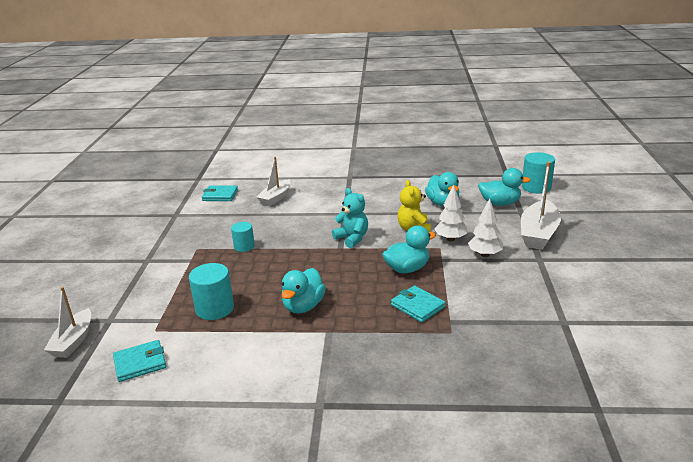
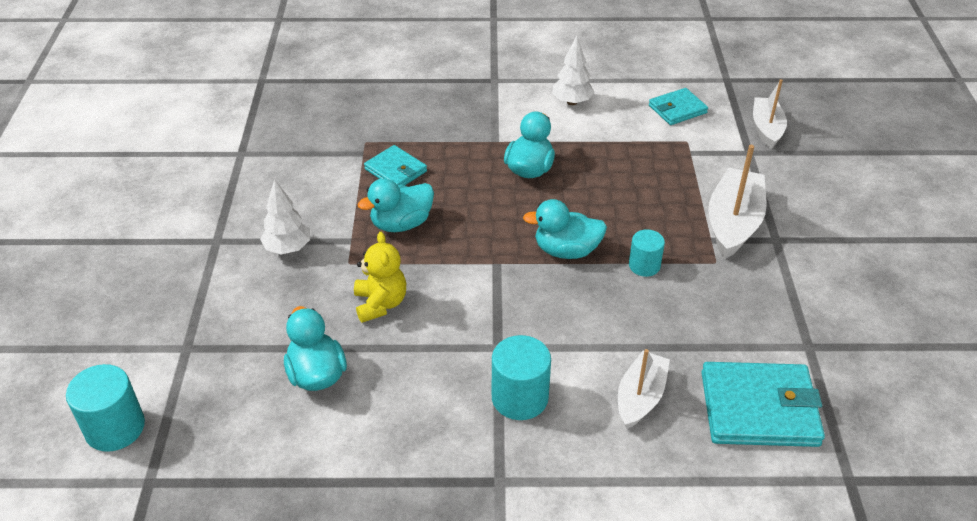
camera: 175 degrees right, 15 degrees up
(215, 309) = (634, 166): turquoise cylinder -> turquoise cylinder (520, 398)
(220, 195) = (759, 408): turquoise wallet -> turquoise wallet, size x1.71
(352, 238) = (480, 282): turquoise teddy bear -> none
(450, 239) = (327, 280): white tree -> white tree (572, 102)
(500, 203) = (212, 373): turquoise duck -> turquoise duck (566, 250)
(538, 234) = (188, 291): white boat -> white boat (733, 223)

